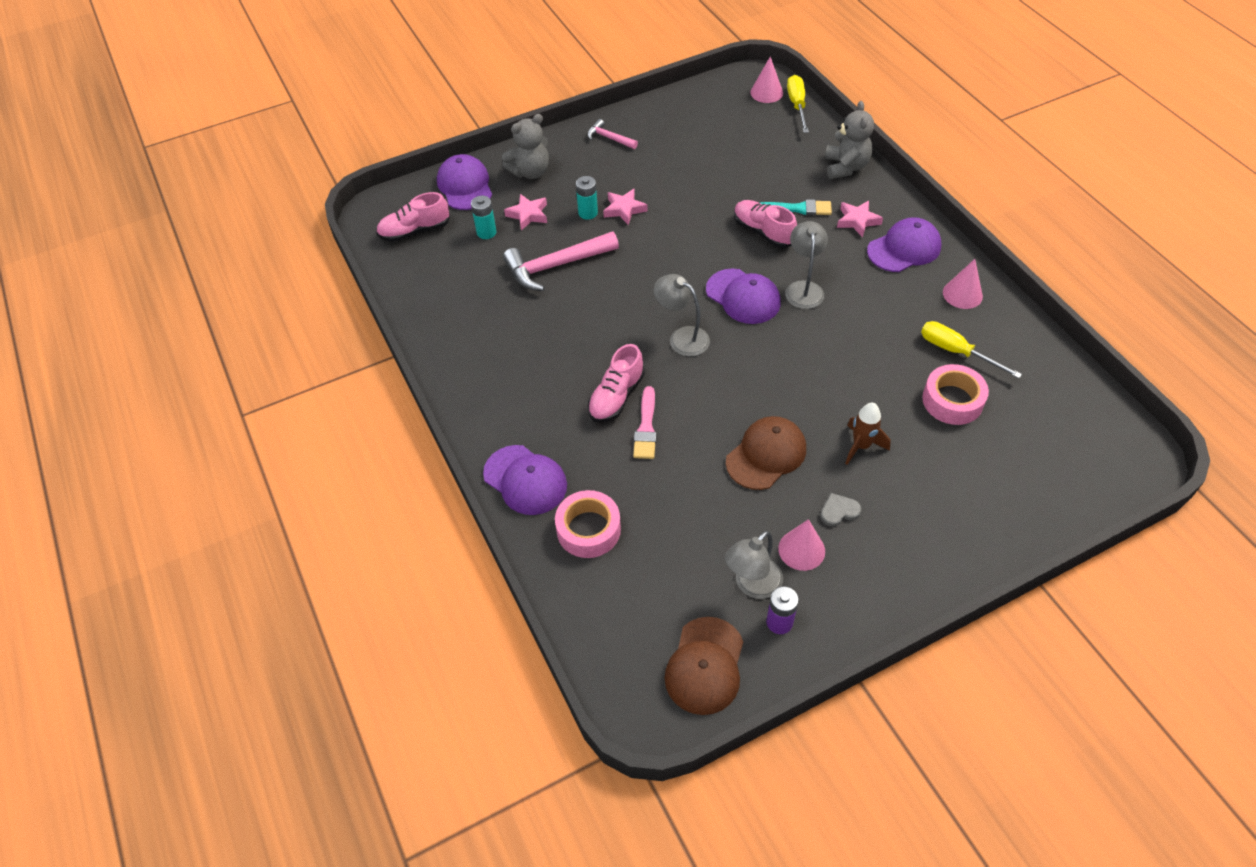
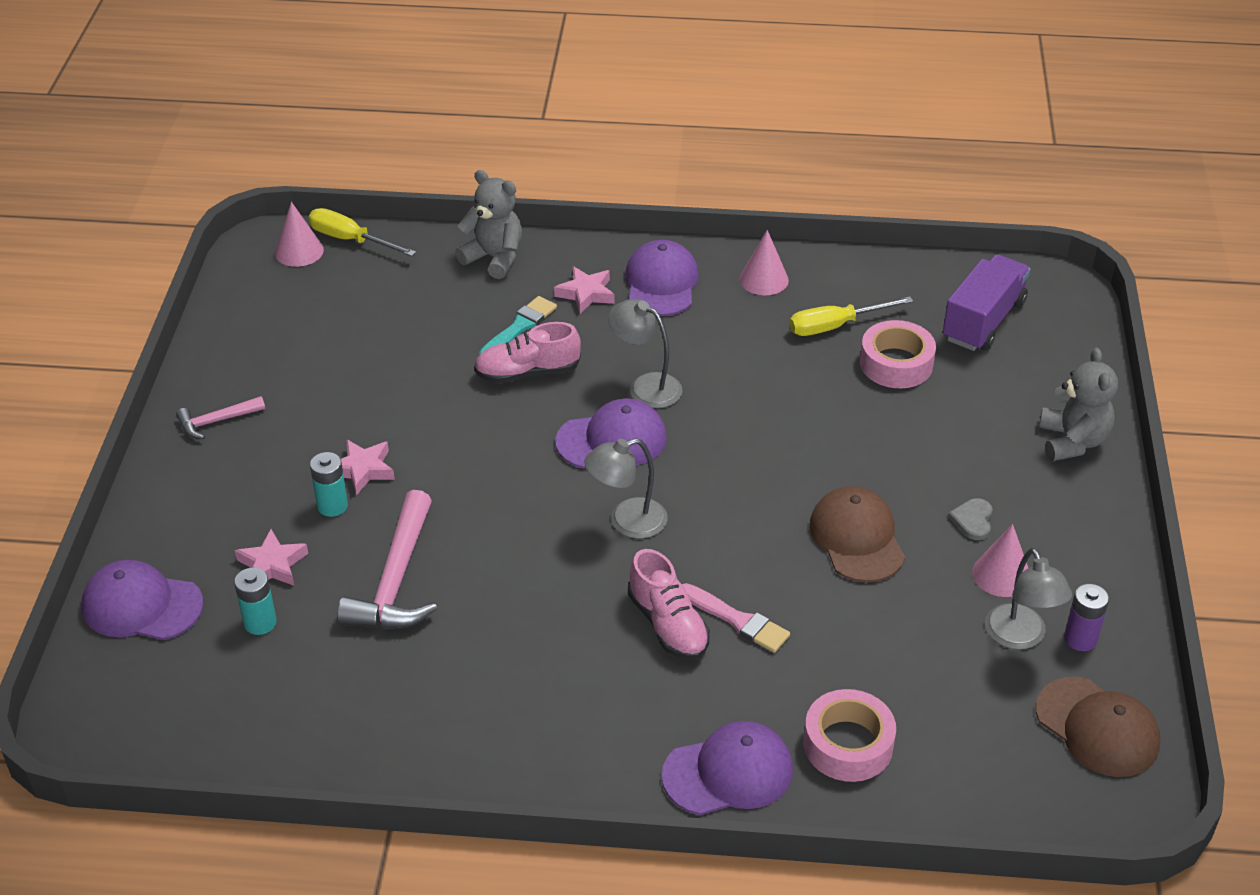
camera: 60 degrees left, 10 degrees down
(415, 231) = (173, 700): pink shoe -> none
(530, 172) = (192, 526): grey teddy bear -> grey teddy bear (1072, 441)
(861, 446) = (902, 459): brown rocket -> none
(1050, 430) = (983, 321): none -> purple truck

